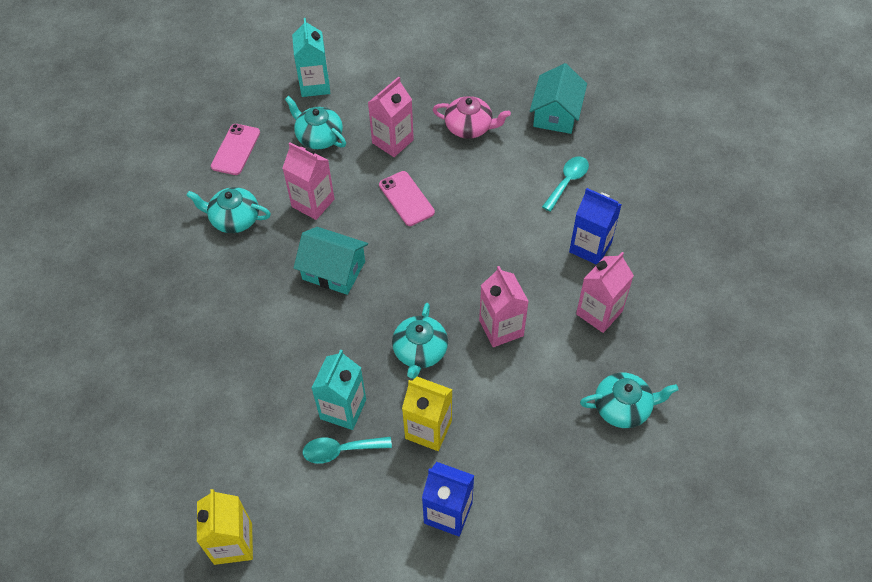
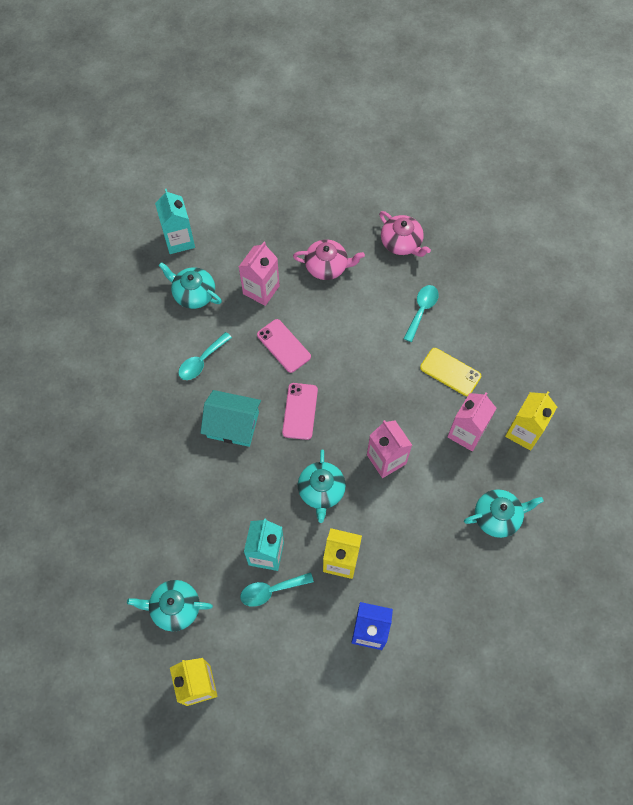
camera: 10 degrees left, 10 degrees up
(234, 219) = (134, 387): turquoise teapot -> turquoise teapot (174, 608)
(235, 149) = (120, 316): pink phone -> pink phone (300, 411)
(313, 203) = (201, 361): pink carton -> turquoise spoon
(556, 114) = (401, 243): turquoise house -> pink teapot
(590, 247) = (450, 372): blue carton -> yellow phone
(667, 320) = (524, 432): none -> yellow carton

